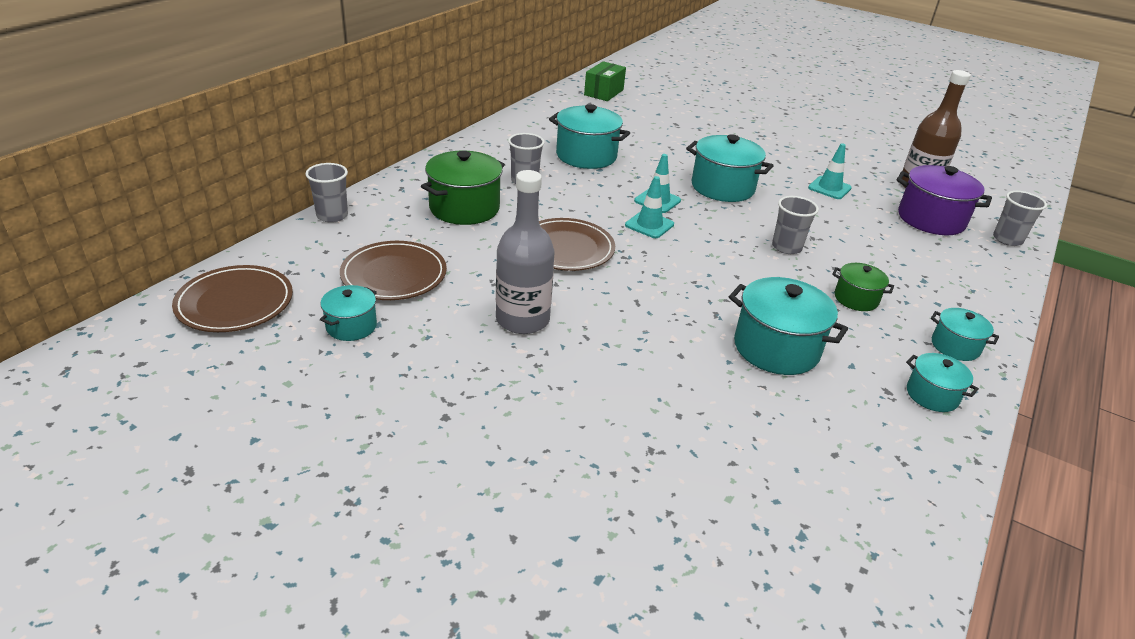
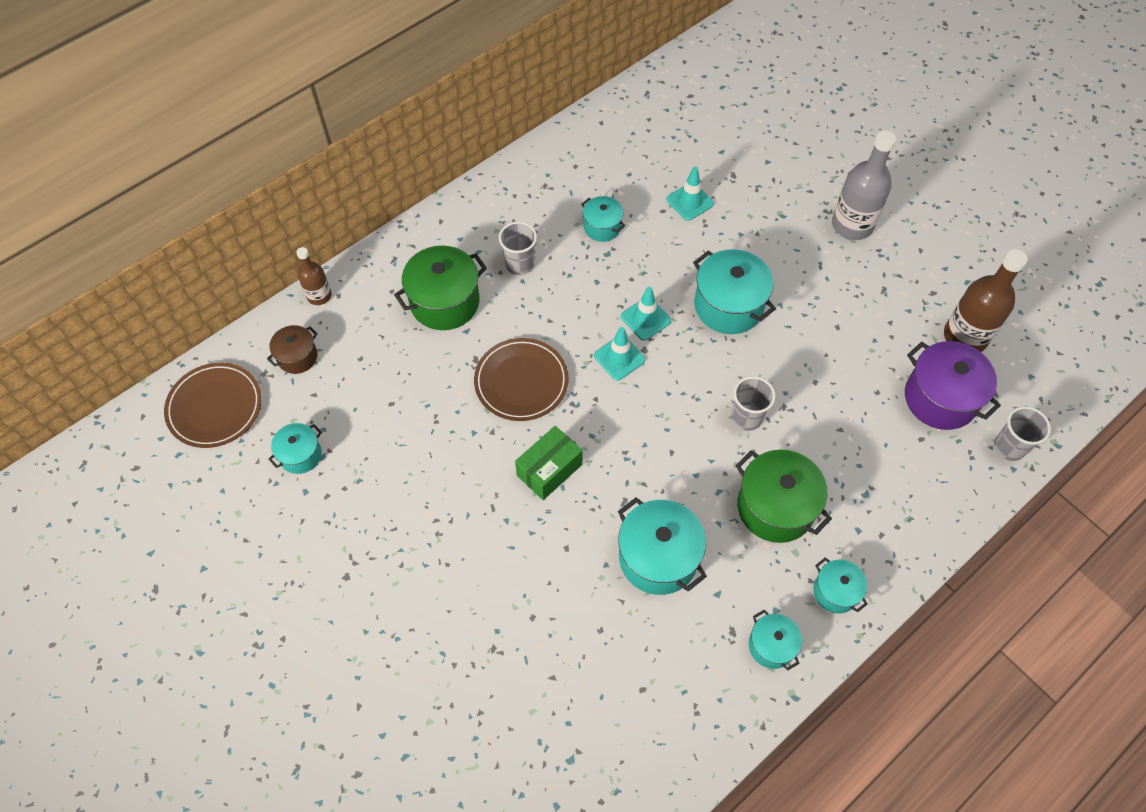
camera: 20 degrees right, 25 degrees up
(322, 257) = (297, 357): none -> brown pot
(332, 216) = (319, 295): grey cup -> brown bottle
(394, 275) = (352, 393): brown plate -> none
(522, 320) = (445, 475): grey bottle -> grey bottle (852, 225)
(586, 156) = (602, 227): turquoise pot -> turquoise pot, size x0.56
(604, 92) = (674, 98): green box -> green box (549, 470)
(829, 188) = (853, 324): turquoise traffic cone -> turquoise traffic cone (690, 201)
(856, 299) = (775, 507): green pot -> green pot, size x1.77

